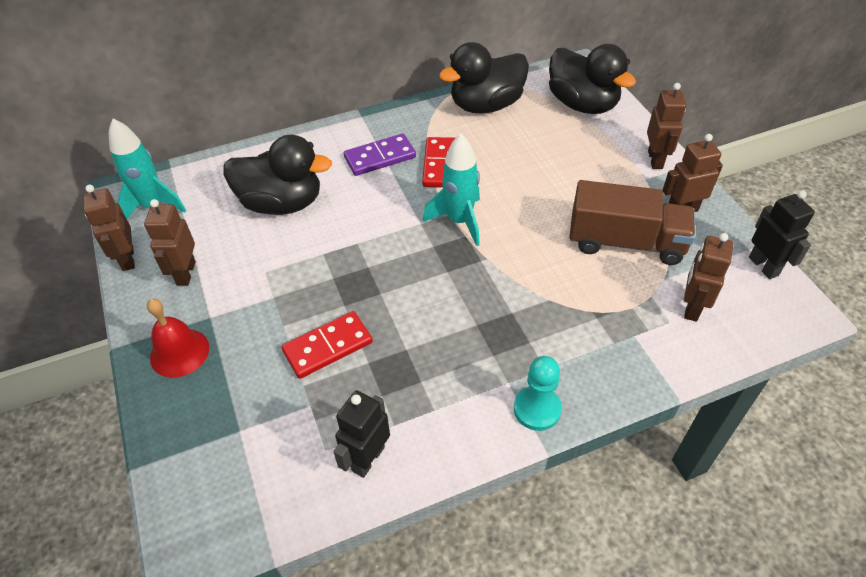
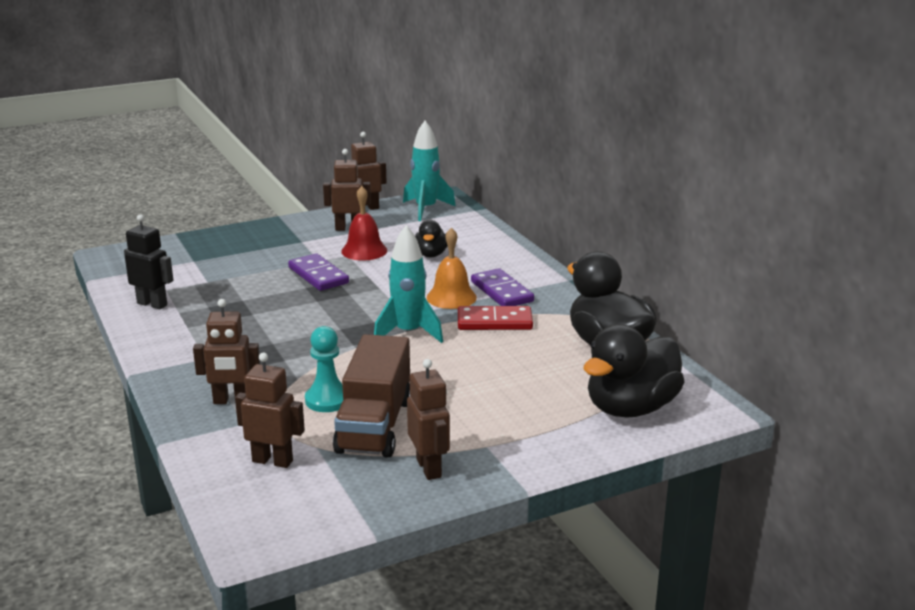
camera: 85 degrees right, 25 degrees down
(179, 352) = (269, 235): red bell -> red bell (364, 251)
(282, 203) = (431, 254): black duck -> black duck, size x0.53
(315, 295) = (318, 275): none -> purple domino
(328, 346) = (262, 284): red domino -> none
(387, 191) = (451, 297): none -> orange bell
(537, 409) = (172, 370): turquoise pawn -> turquoise pawn (327, 400)
(655, 159) = (525, 456): brown robot -> brown robot (232, 401)
(763, 266) = (329, 520): black robot -> none

